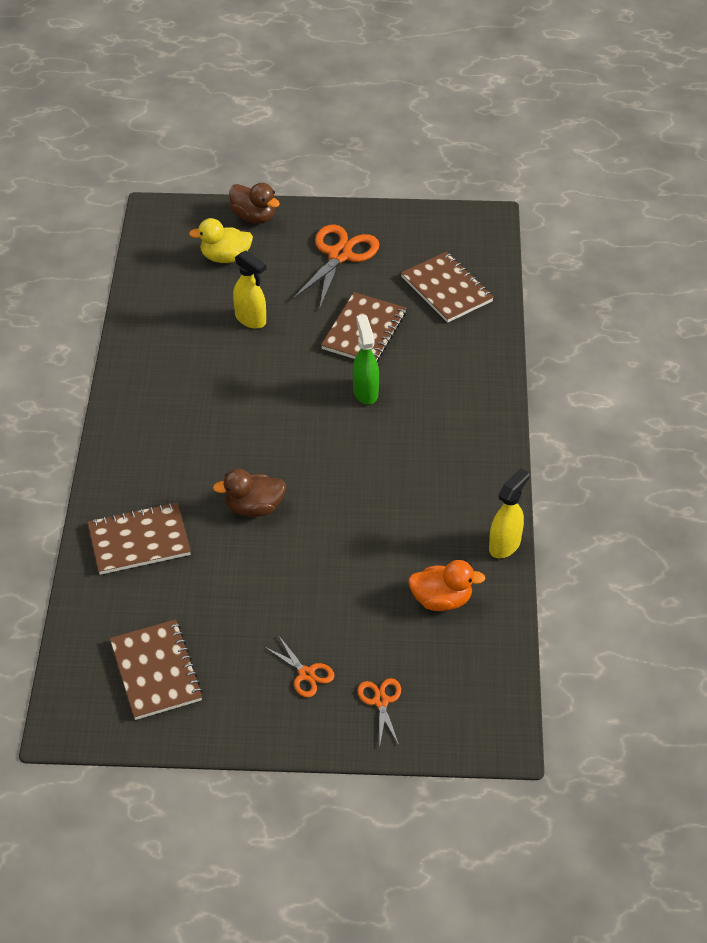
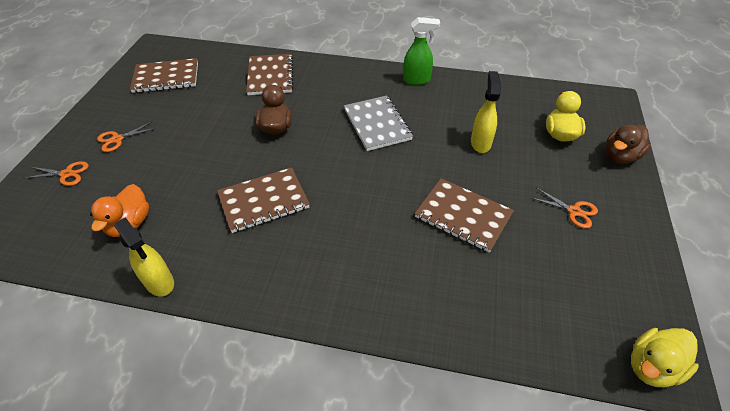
camera: 100 degrees right, 0 degrees up
(232, 410) = (377, 124): none -> grey notebook
(251, 319) = (480, 143): yellow spray bottle -> yellow spray bottle turned 135 degrees clockwise
(340, 255) = (574, 211): orange scissors -> orange scissors, size x0.53
(365, 392) = (382, 206): green spray bottle -> green spray bottle (417, 80)
(446, 289) = (527, 298): brown notebook -> brown notebook (263, 201)
(487, 228) = (652, 366): none -> yellow duck

